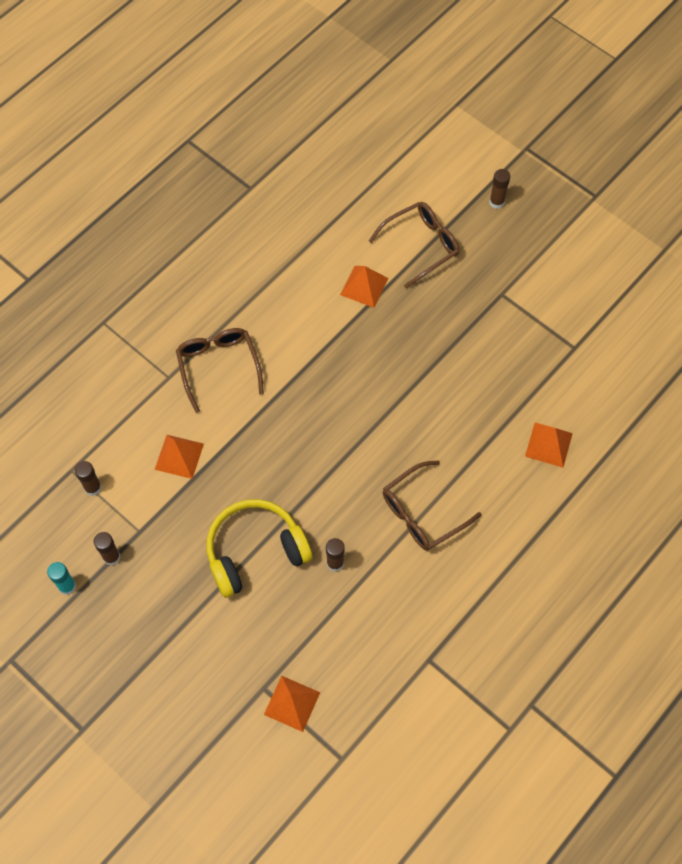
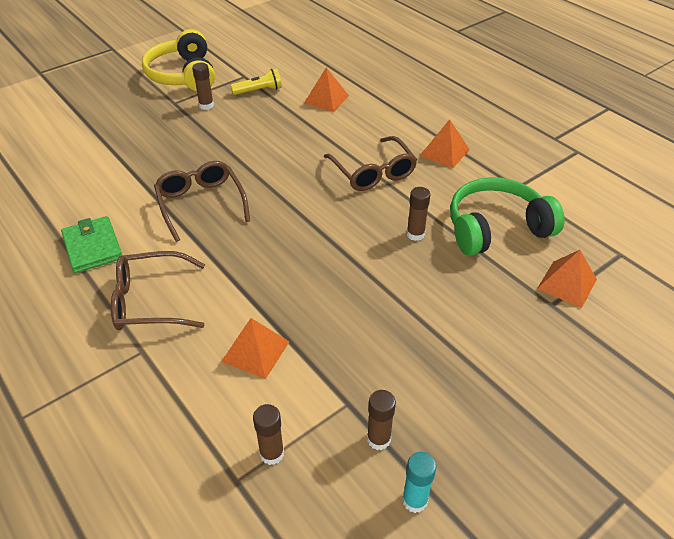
camera: 80 degrees left, 20 degrees down
(255, 552) = (394, 294): yellow headphones -> yellow headphones (184, 75)
(271, 302) = (92, 247): none -> green wallet
(358, 639) = (496, 228): none -> green headphones
(364, 286) = (116, 178): orange pyramid -> orange pyramid (444, 152)
(420, 246) = (95, 139): brown glasses -> brown glasses (201, 204)
(496, 202) = (81, 93): brown glue stick -> brown glue stick (206, 105)
(547, 371) = (259, 91): none -> yellow flashlight

